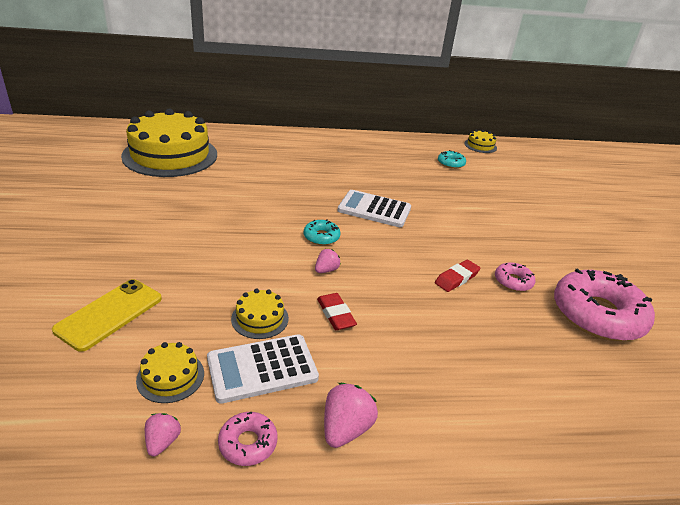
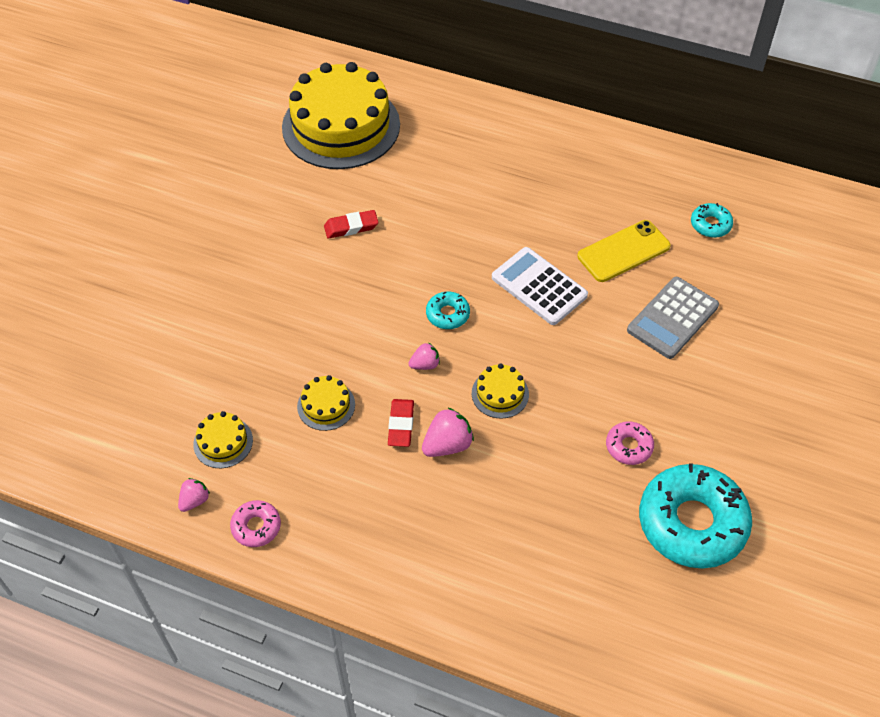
camera: 30 degrees right, 20 degrees up
(109, 314) = (197, 356): yellow phone -> yellow phone (623, 251)
(262, 368) = (301, 461): white calculator -> none
(345, 429) = (339, 545): pink strawberry -> pink strawberry (447, 445)
(456, 278) = (564, 421): red eraser -> red eraser (351, 227)
(472, 208) = (672, 318): none -> grey calculator
(480, 146) = (791, 195): yellow cake -> yellow cake (500, 393)
(597, 315) = (692, 523): pink donut -> turquoise donut

